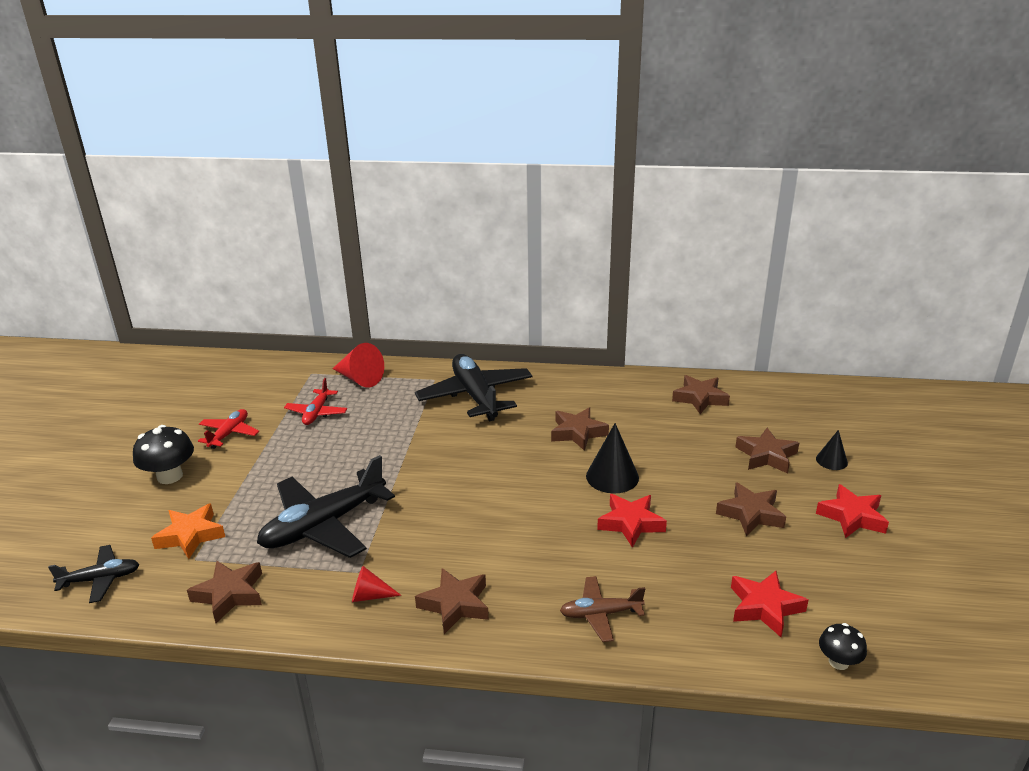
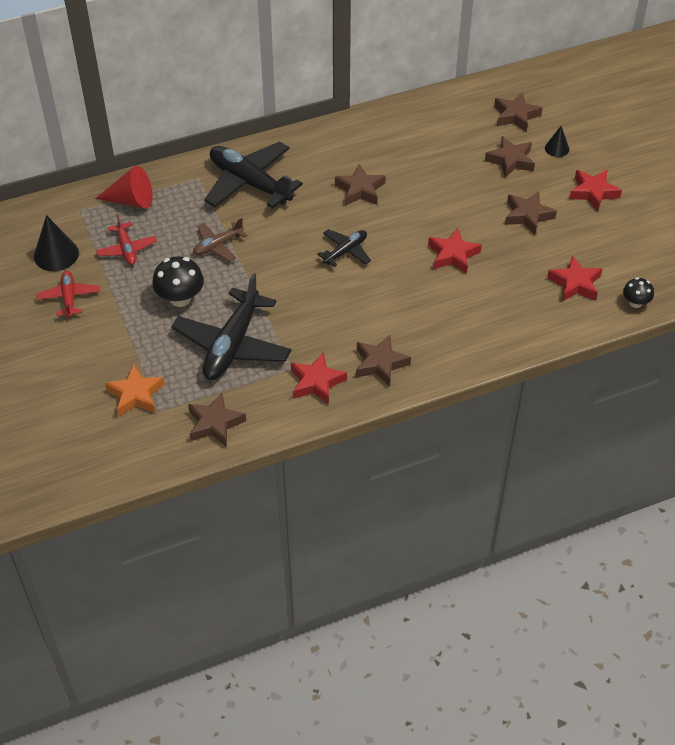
camera: 30 degrees left, 20 degrees up
(100, 579) = (103, 455): black plane -> black plane (345, 251)
(170, 476) = (60, 355): black mushroom -> black mushroom (180, 298)
(370, 596) = (316, 382): red cone -> red star
(600, 614) = (478, 330): brown plane -> brown plane (218, 245)
(612, 476) = (413, 220): black cone -> black cone (56, 254)
(700, 398) = (431, 122): brown star -> brown star (516, 116)

